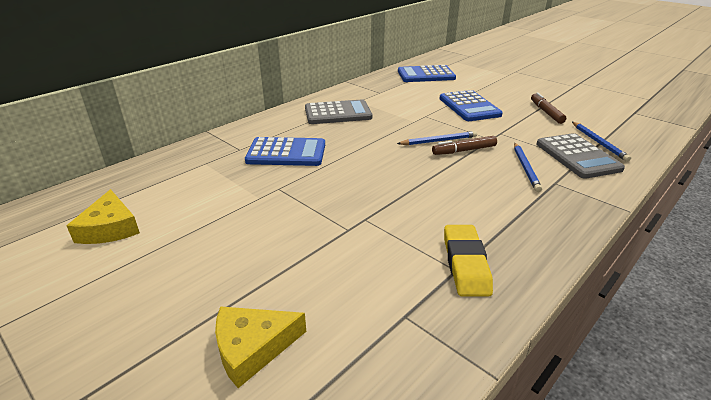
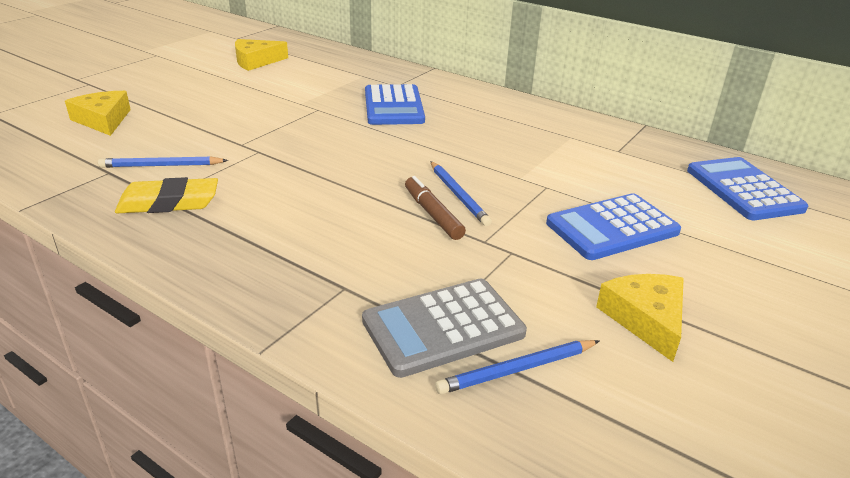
camera: 80 degrees right, 0 degrees up
(338, 113) = (517, 125): grey calculator -> none
(525, 168) = (387, 264): blue pencil -> blue pencil (161, 165)
(546, 112) = (645, 319): brown marker -> yellow cheese

